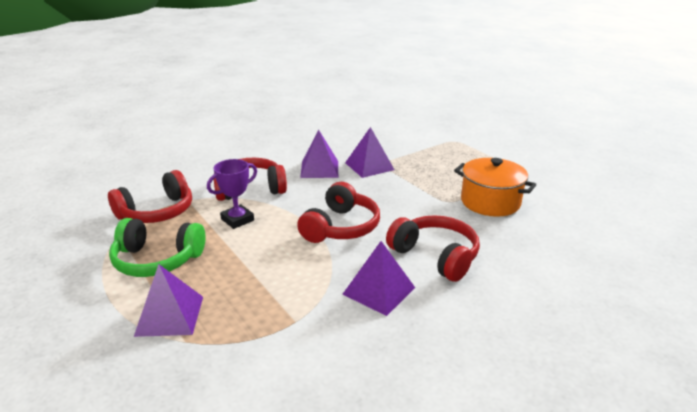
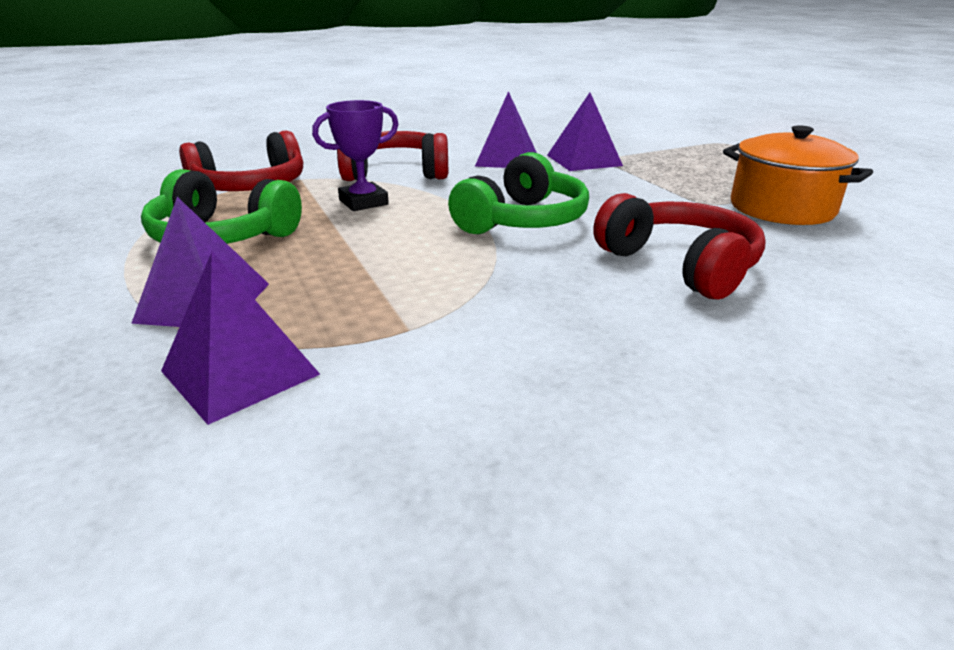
camera: 10 degrees right, 0 degrees up
(341, 227) = (522, 220): red headphones -> green headphones
(379, 290) = (569, 301): purple pyramid -> purple pyramid (240, 372)

